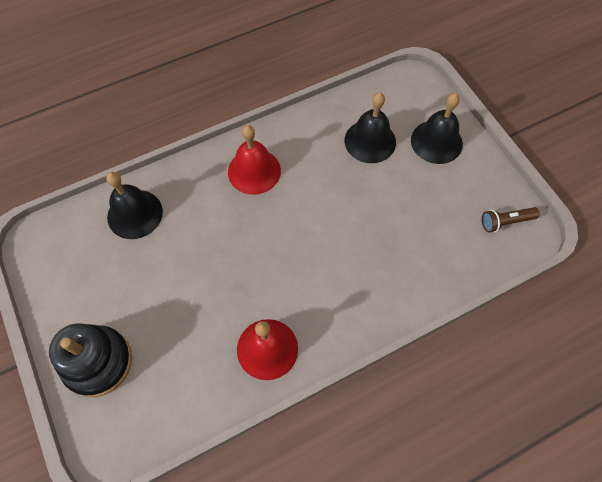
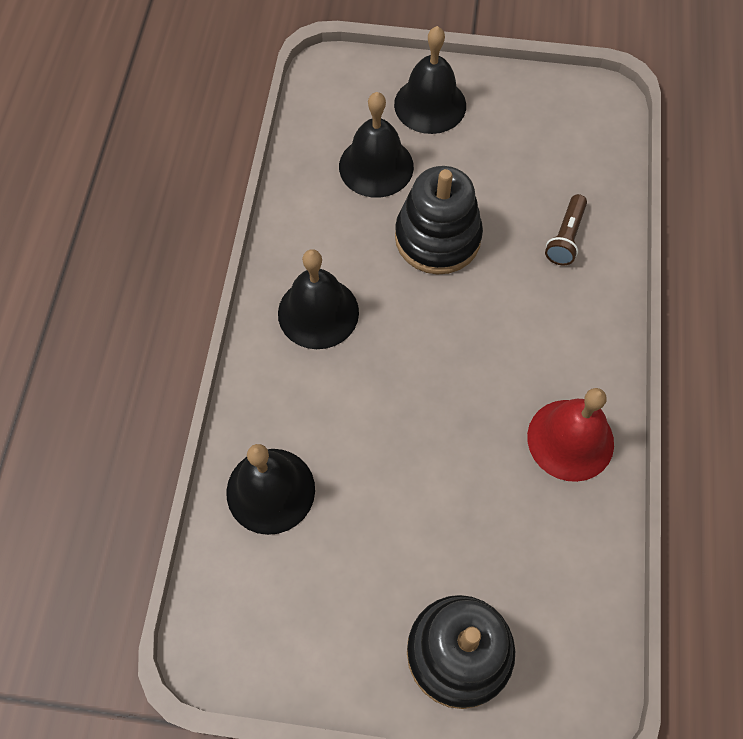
camera: 55 degrees left, 0 degrees up
(254, 171) = (318, 312): red bell -> black bell
(348, 200) = (437, 238): none -> black stacking toy
(505, 222) = (577, 111): brown flashlight -> brown flashlight (565, 237)

